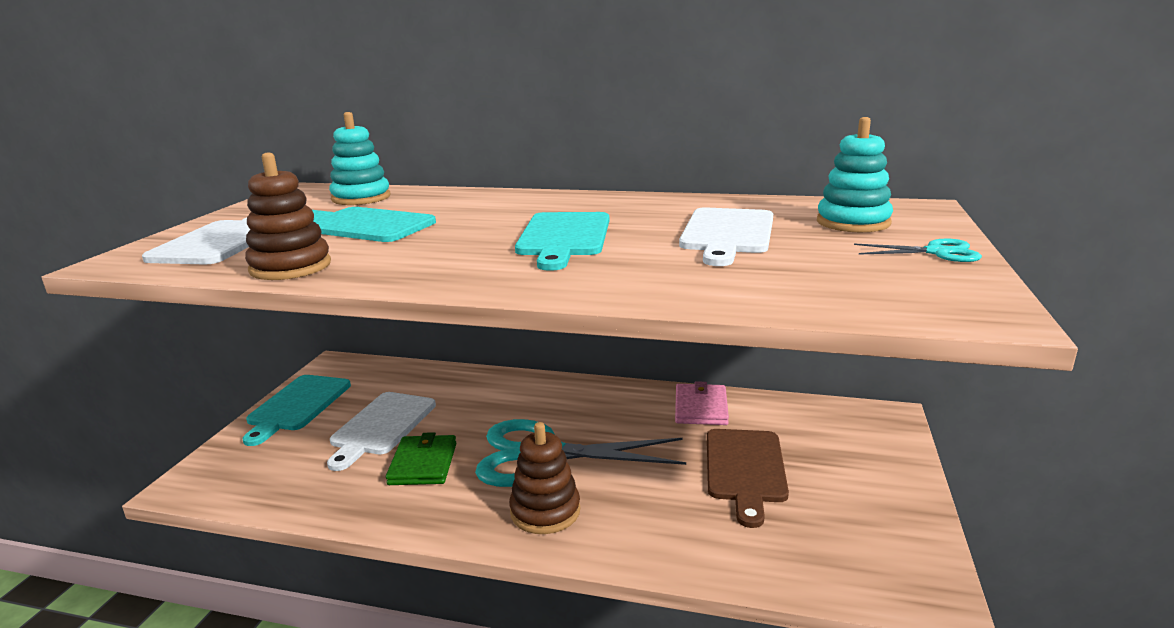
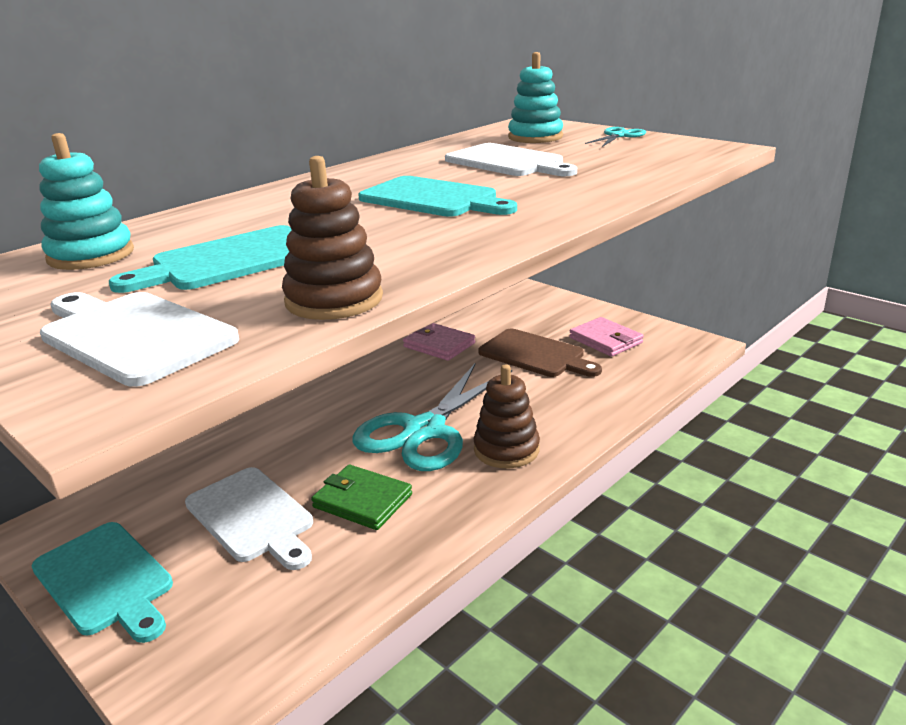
camera: 60 degrees left, 5 degrees up
(838, 508) = (605, 340): none -> pink wallet

